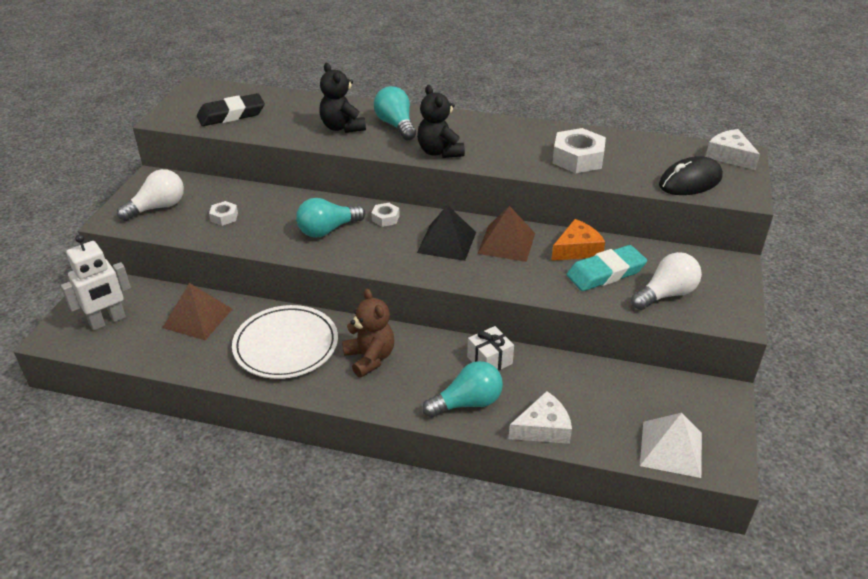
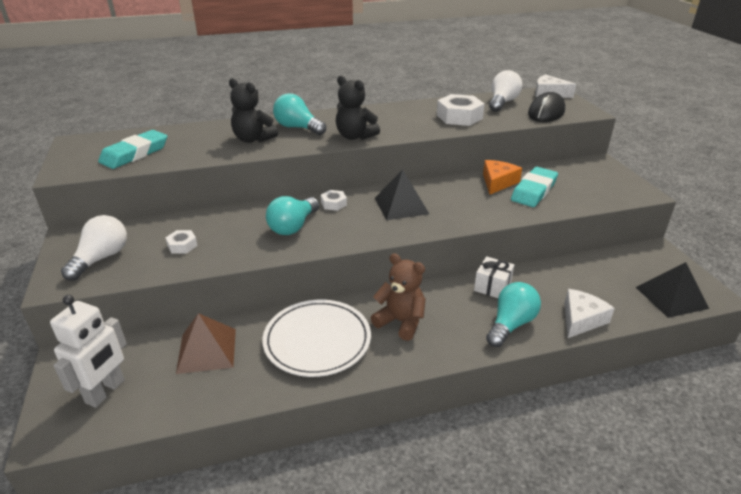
camera: 30 degrees left, 5 degrees down
(231, 115) = (135, 154): black eraser -> turquoise eraser
(506, 243) = (445, 193): brown pyramid -> none
(666, 294) = (586, 192): white light bulb -> white light bulb (502, 102)
(671, 448) = (671, 297): white pyramid -> black pyramid

